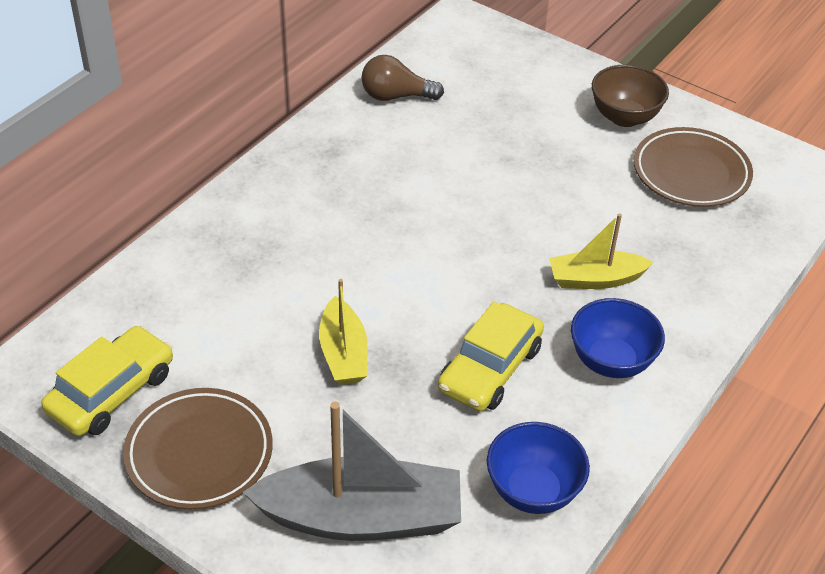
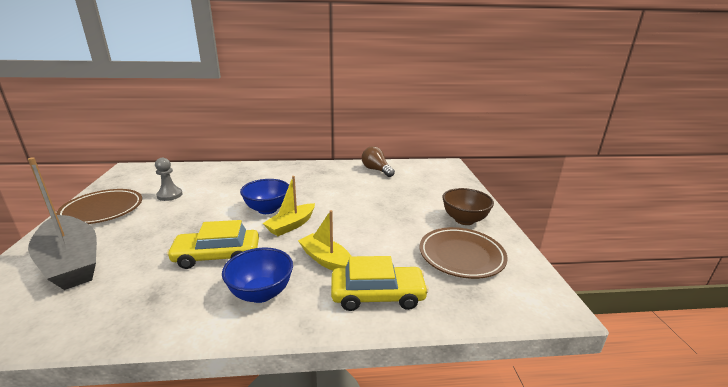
camera: 50 degrees right, 20 degrees down
(112, 392) = (132, 184): yellow car -> yellow car (377, 295)
(225, 358) = (169, 195): none -> grey pawn
(343, 353) = (194, 216): yellow boat -> yellow boat (291, 225)
(533, 491) = (118, 310): blue bowl -> blue bowl (267, 209)

